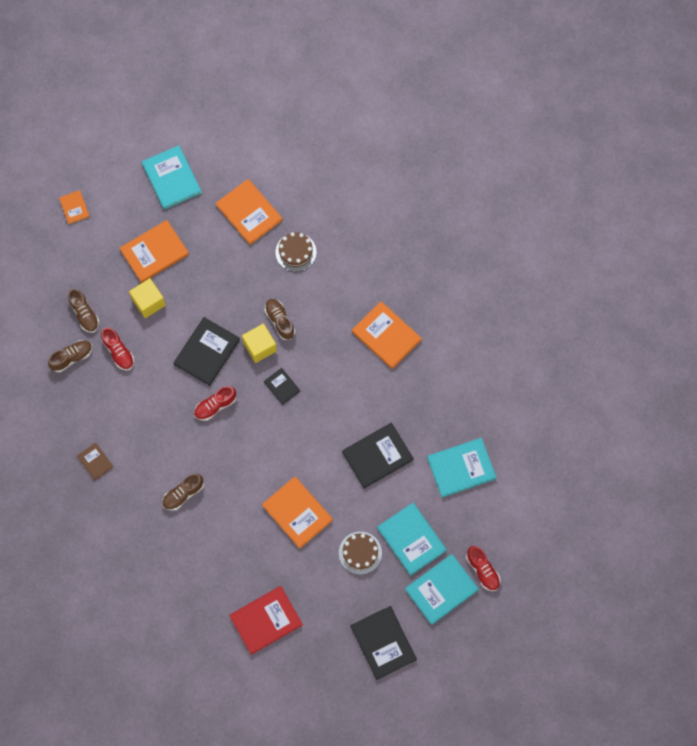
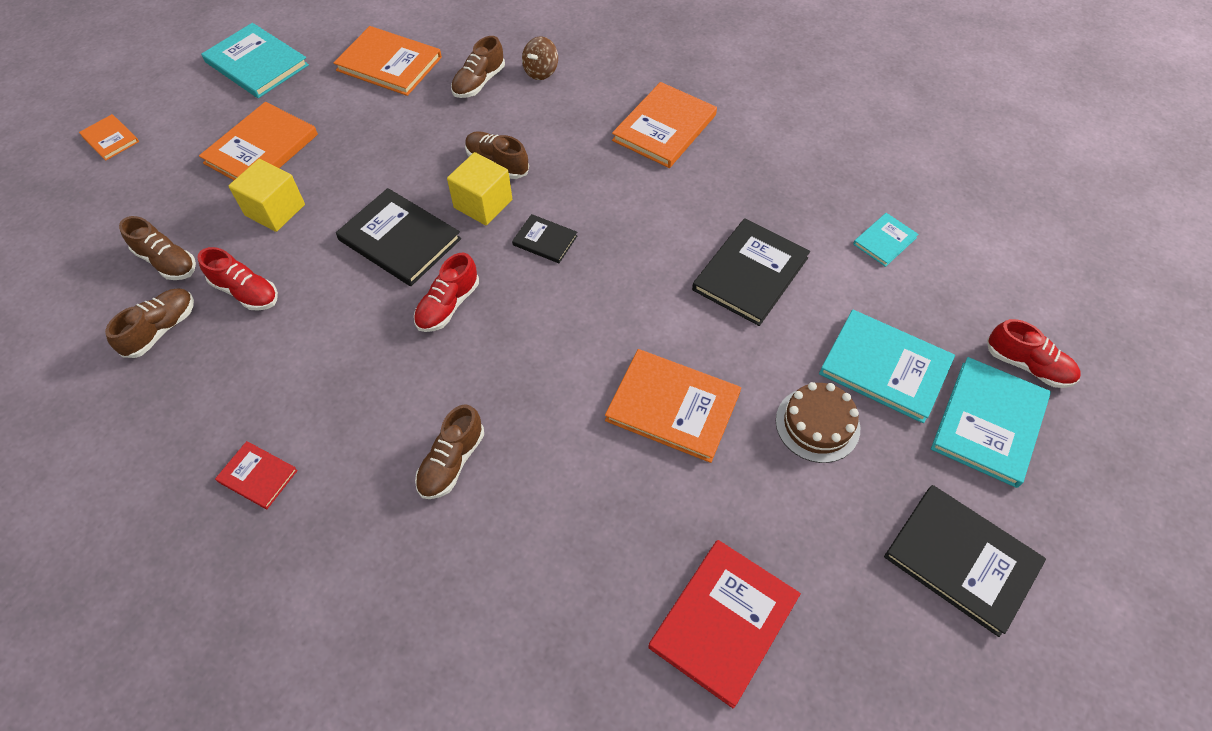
camera: 25 degrees left, 15 degrees down
(95, 461) = (258, 476): brown book -> red book
(207, 352) = (400, 239): black book -> black book turned 60 degrees counterclockwise
(295, 252) = (479, 82): brown cake -> brown shoe
(336, 259) = (541, 71): none -> brown spinning top
(386, 336) = (664, 128): orange book -> orange book turned 75 degrees counterclockwise
(461, 468) = (884, 241): turquoise book -> turquoise book, size x0.53

